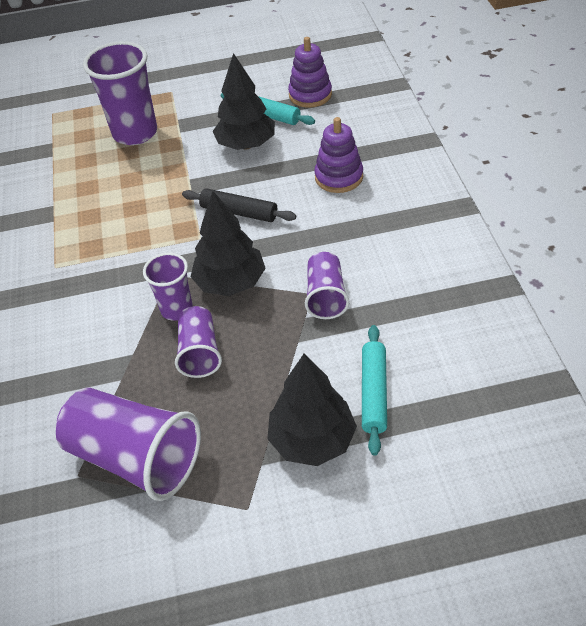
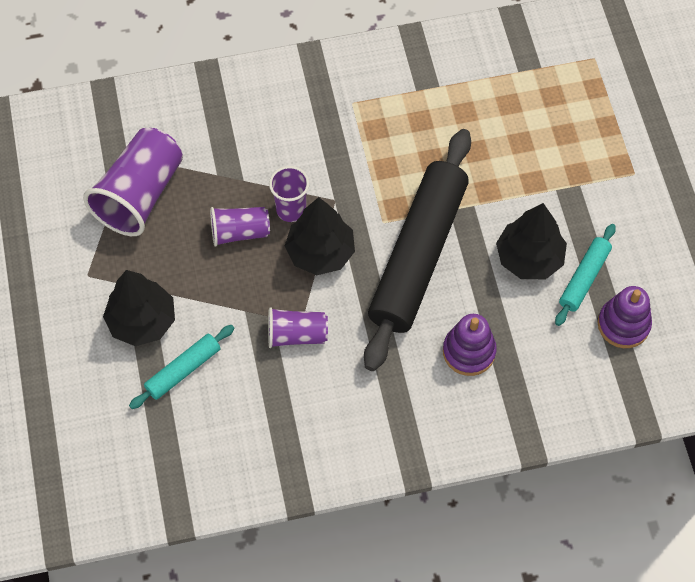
camera: 85 degrees right, 15 degrees up
(135, 133) = (554, 145): purple cup -> none
(239, 212) = (418, 255): black rolling pin -> black rolling pin, size x2.23
(373, 393) = (183, 370): turquoise rolling pin -> turquoise rolling pin turned 45 degrees counterclockwise

